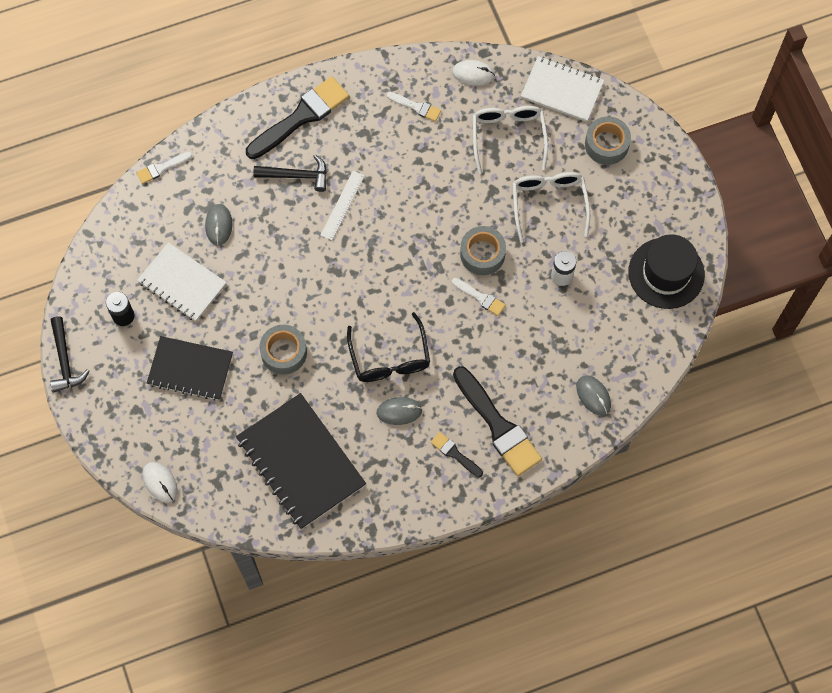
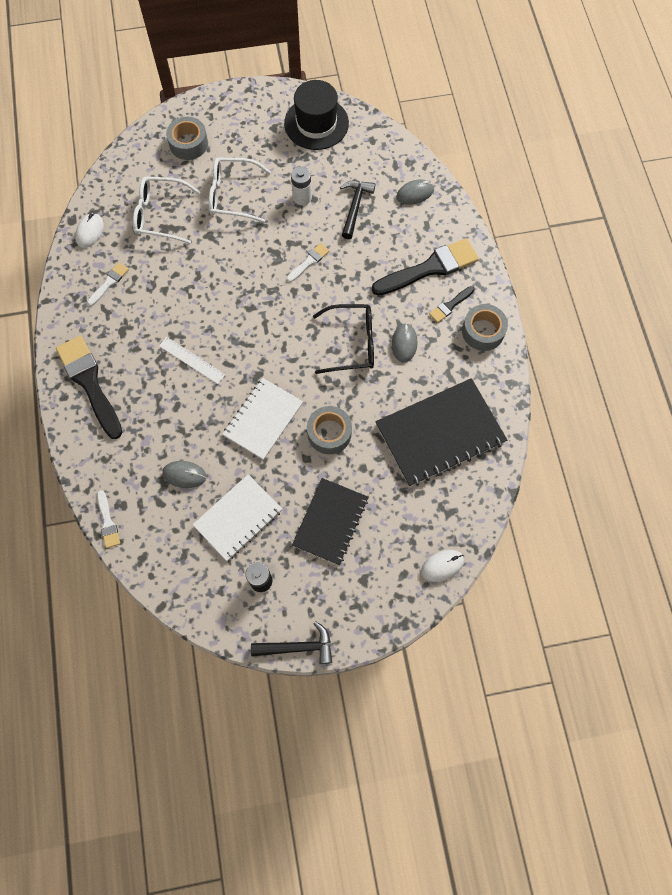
camera: 80 degrees left, 0 degrees up
(296, 175) = (150, 396): black hammer -> black hammer (355, 207)
(482, 254) = (268, 253): grey tape -> grey tape (483, 331)
(562, 90) = (127, 167): white notebook -> white notebook (263, 419)

